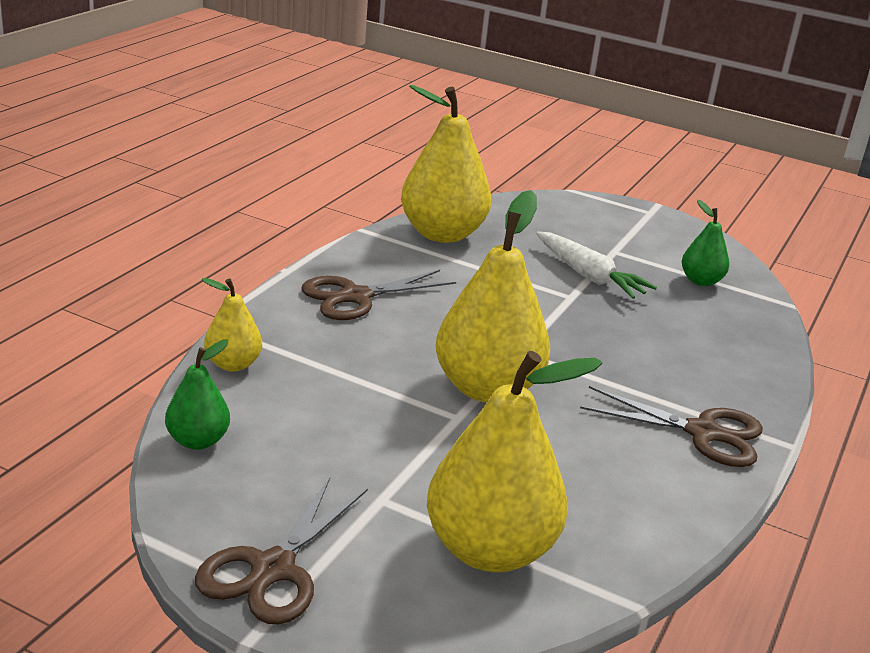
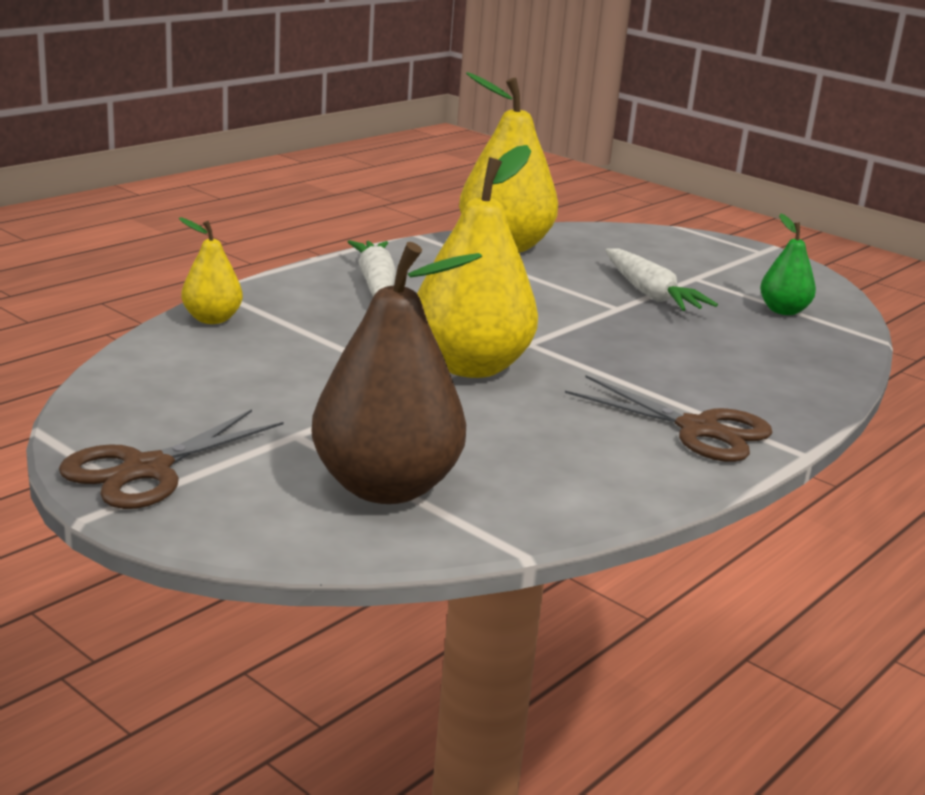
camera: 15 degrees right, 5 degrees down
(198, 441) = (137, 369): green pear -> none
(355, 297) = (375, 284): brown scissors -> white carrot
(490, 550) = (386, 487): yellow pear -> brown pear

